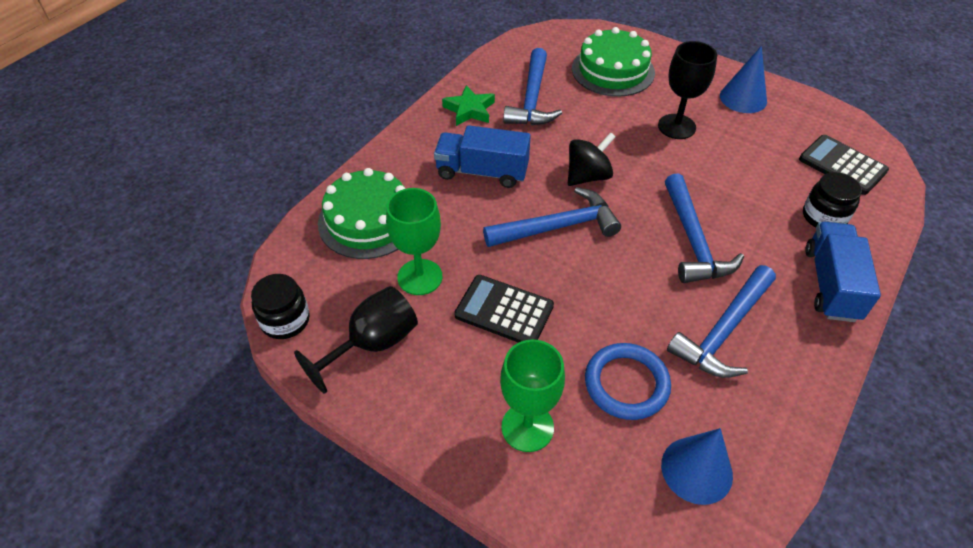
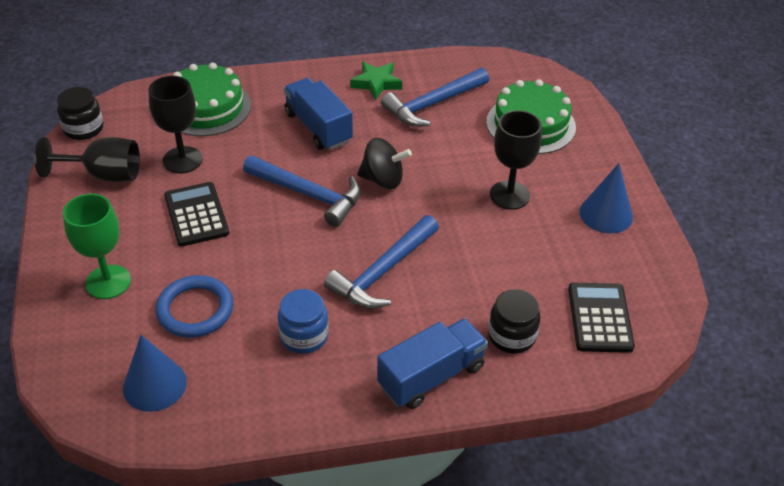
camera: 45 degrees right, 5 degrees down
(420, 277) = (182, 160): green goblet -> black goblet
(723, 331) = (304, 336): blue hammer -> blue jar

